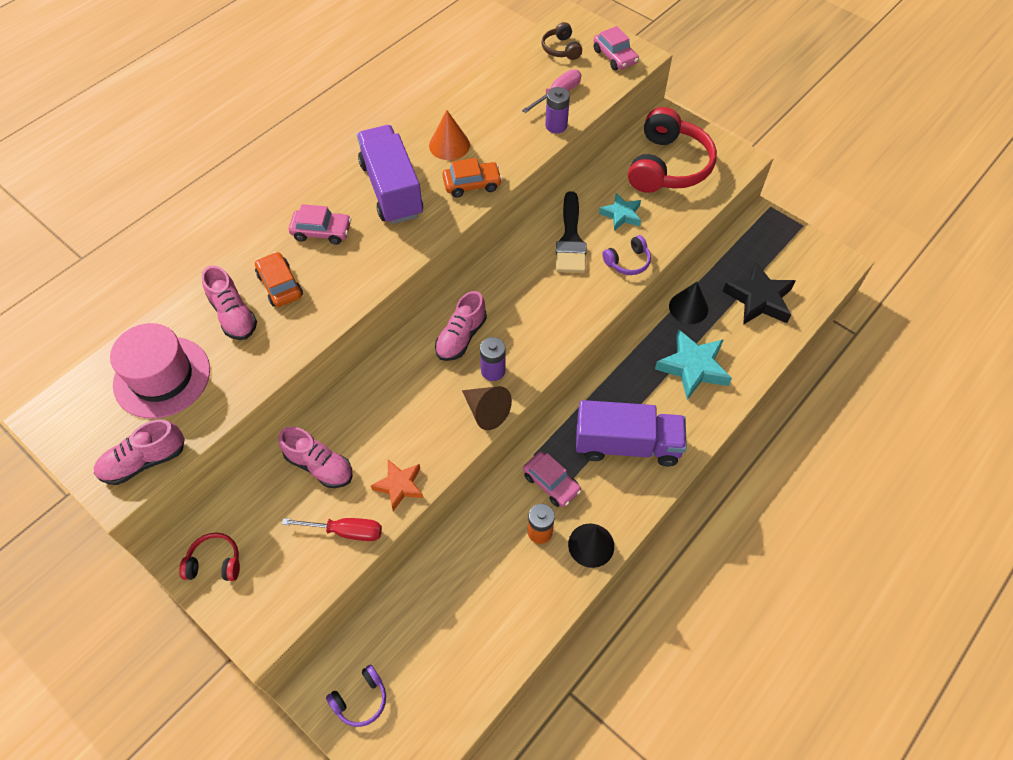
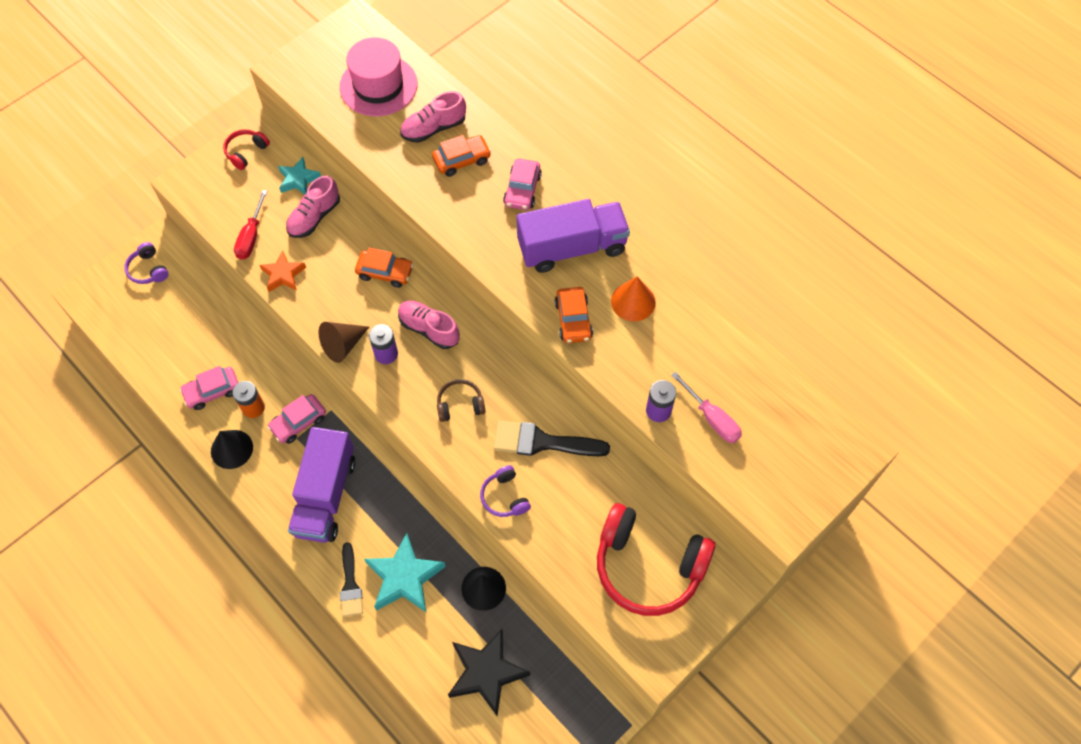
camera: 95 degrees right, 5 degrees up
(144, 461) = (303, 82): pink shoe -> none
(215, 563) = (246, 152): red headphones -> red headphones turned 150 degrees counterclockwise
(394, 384) = (385, 272): none -> orange car
(561, 49) = (795, 431): brown headphones -> brown headphones (460, 404)
(615, 57) = (781, 493): pink car -> pink car (212, 391)
(621, 215) = (574, 500): turquoise star -> turquoise star (298, 179)
(710, 410) = (350, 585): none -> black brush

